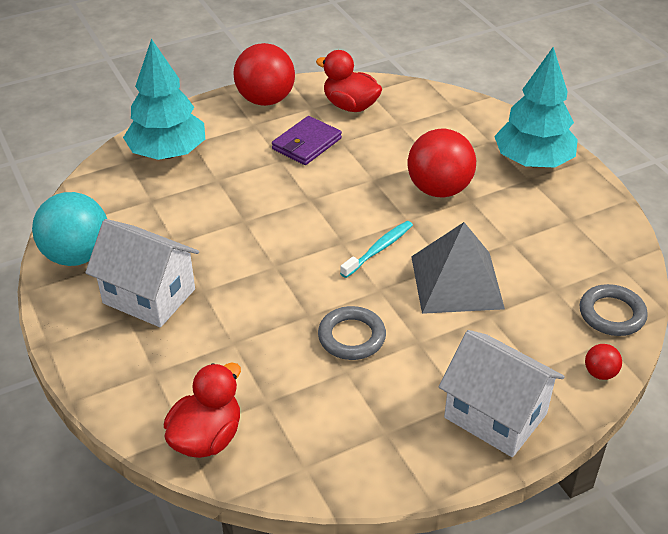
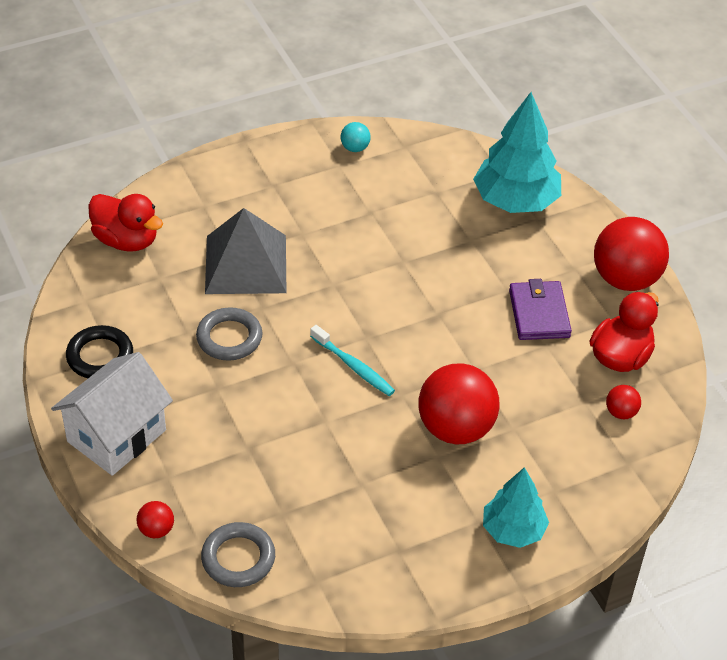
camera: 90 degrees right, 5 degrees up
(77, 255) = (355, 148): turquoise ball -> turquoise ball, size x0.44
(149, 296) = (297, 198): white house -> none
(306, 144) = (539, 314): purple wallet -> purple wallet turned 45 degrees clockwise
(388, 442) = (100, 356): none -> black ring
(407, 108) = (621, 412): none -> red ball
(457, 282) = (299, 427): grey pyramid -> grey pyramid (245, 264)
(533, 161) = (513, 530): turquoise tree -> turquoise tree, size x0.63

